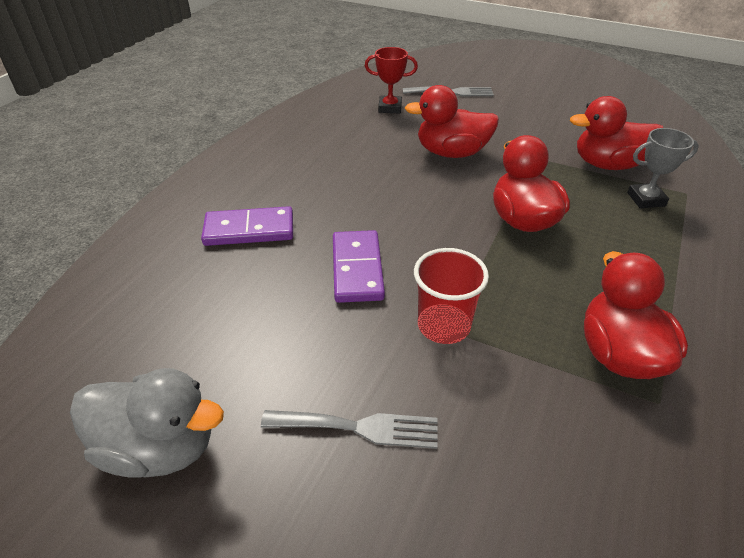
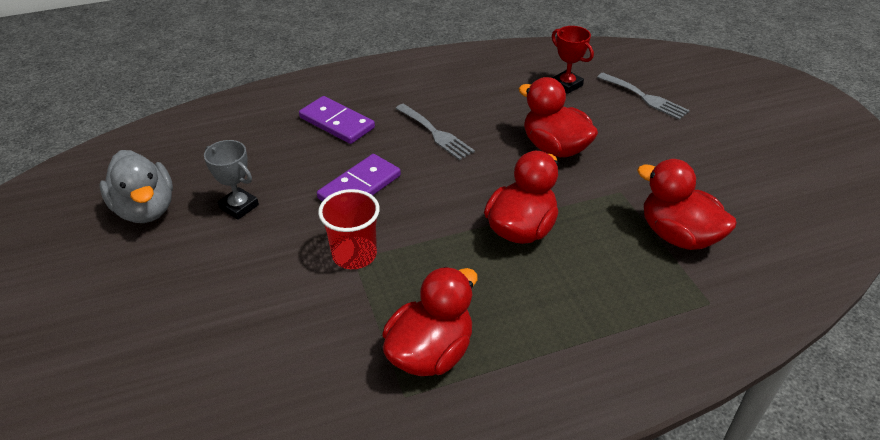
camera: 45 degrees right, 0 degrees up
(359, 427) = (232, 270): grey fork -> grey fork (436, 133)
(646, 199) = (657, 282): grey trophy -> grey trophy (239, 206)

